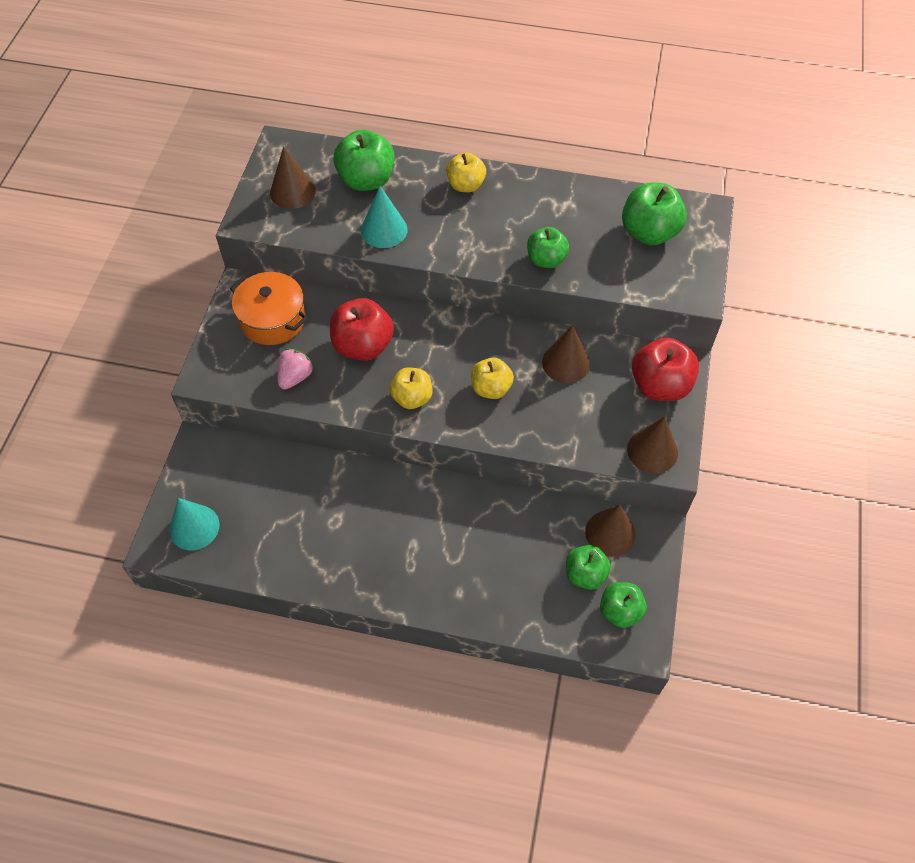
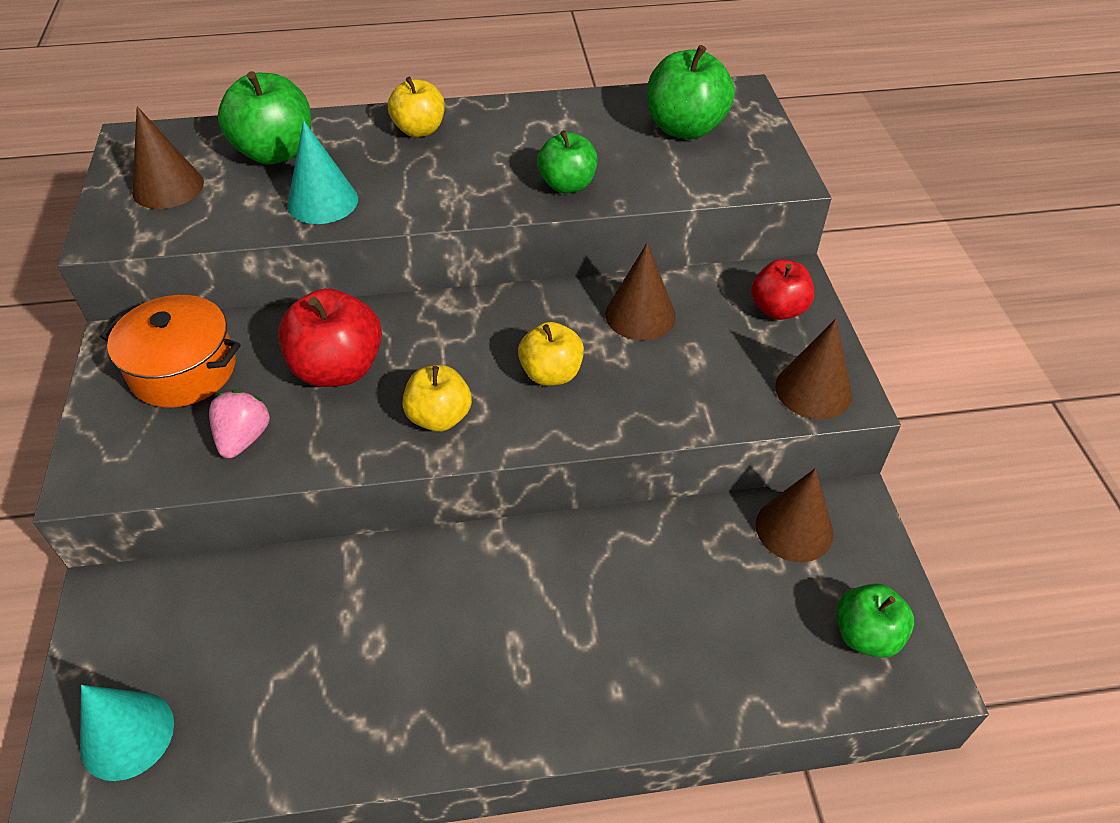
camera: 20 degrees left, 10 degrees down
(585, 574) = (789, 598): green apple -> none
(660, 385) = (778, 309): red apple -> red apple, size x0.65

